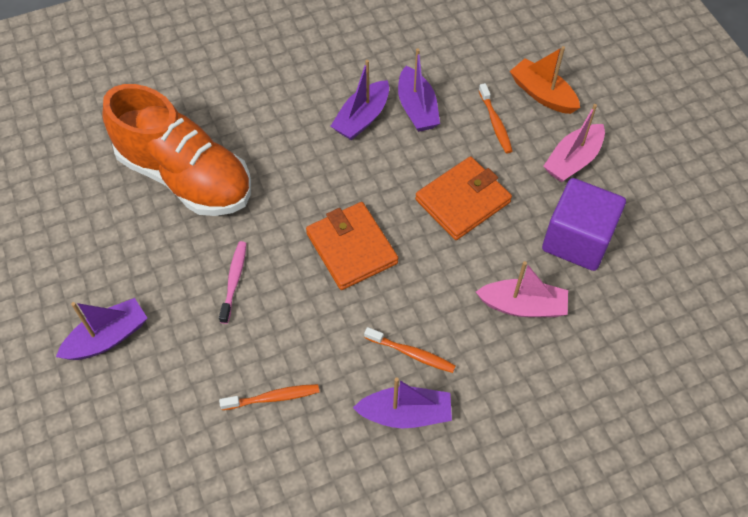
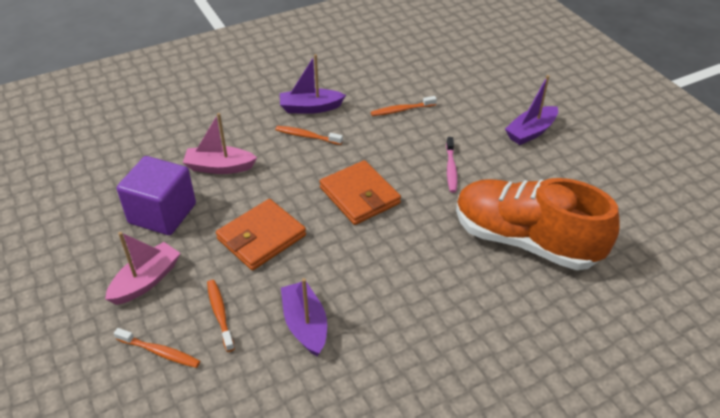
camera: 175 degrees right, 15 degrees down
(362, 118) = (364, 309): purple boat -> none
(542, 94) = (160, 352): orange boat -> orange toothbrush

